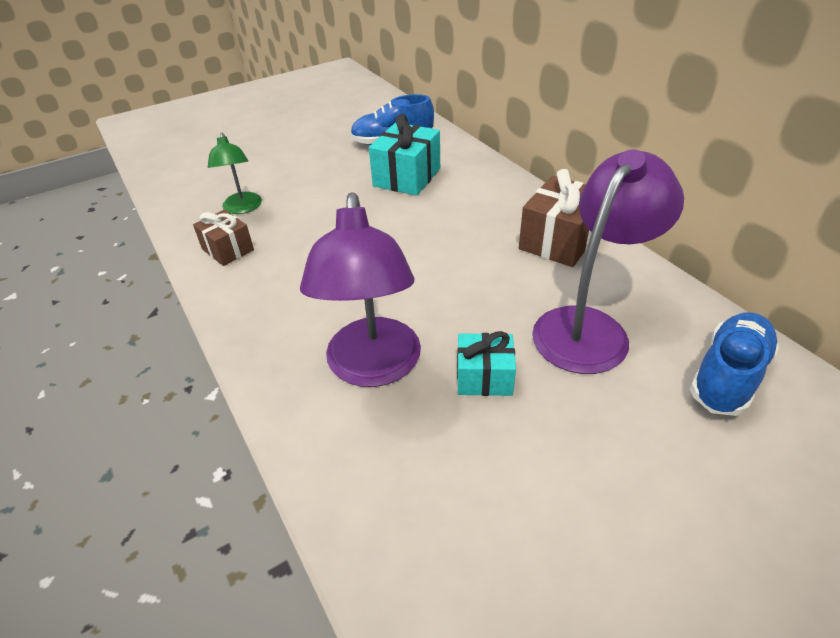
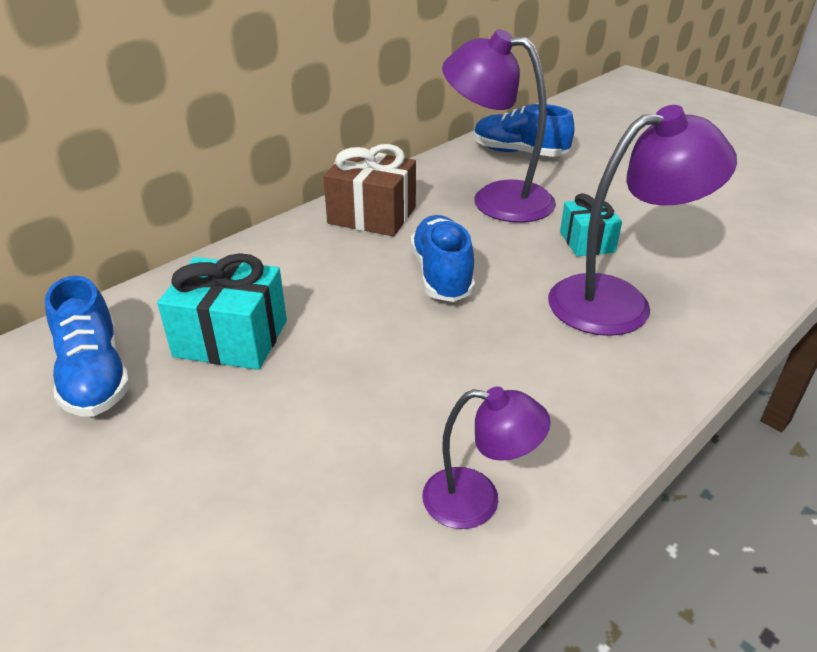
camera: 105 degrees left, 5 degrees down
(228, 249) = (477, 500): brown gift -> purple lamp
(242, 208) = (346, 529): green lamp -> none
(451, 267) = (442, 275): none -> blue shoe

